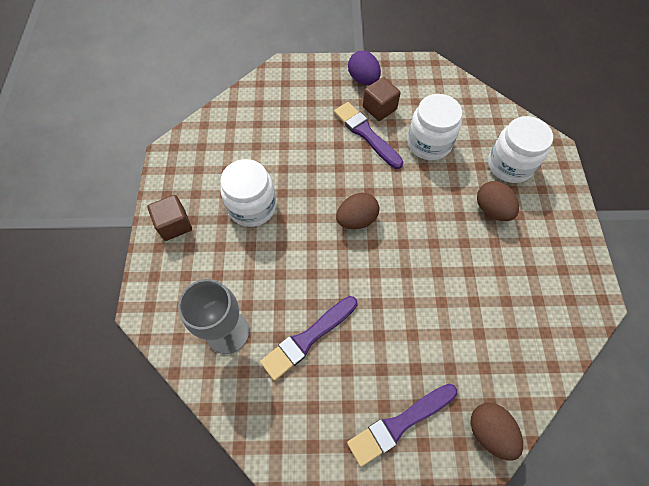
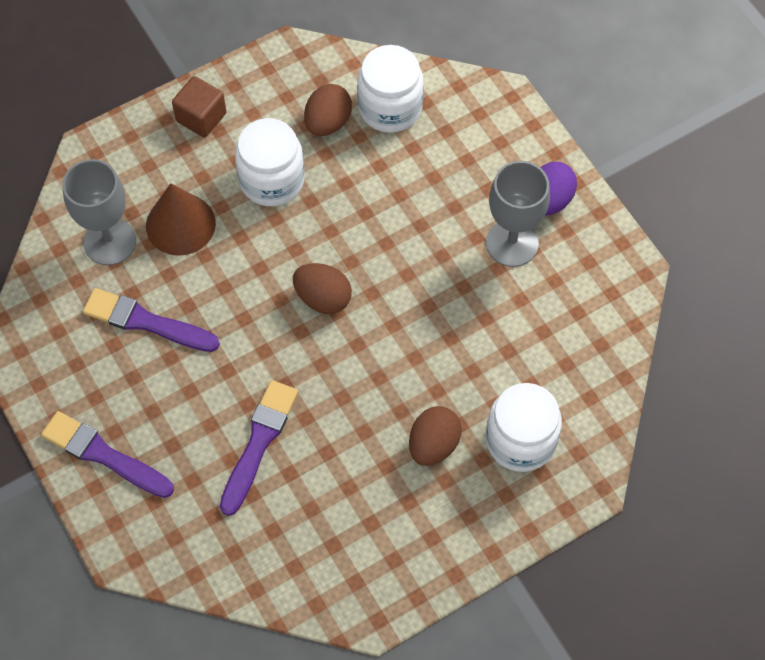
camera: 60 degrees right, 0 degrees up
(246, 277) = (180, 224): none -> brown cone
(366, 134) = (458, 247): purple brush -> purple brush (259, 442)
(379, 108) = (512, 243): brown cube -> grey goblet
(429, 143) = (492, 328): white jar -> white jar (390, 107)
(489, 431) = (143, 547): brown egg -> brown egg (328, 122)

